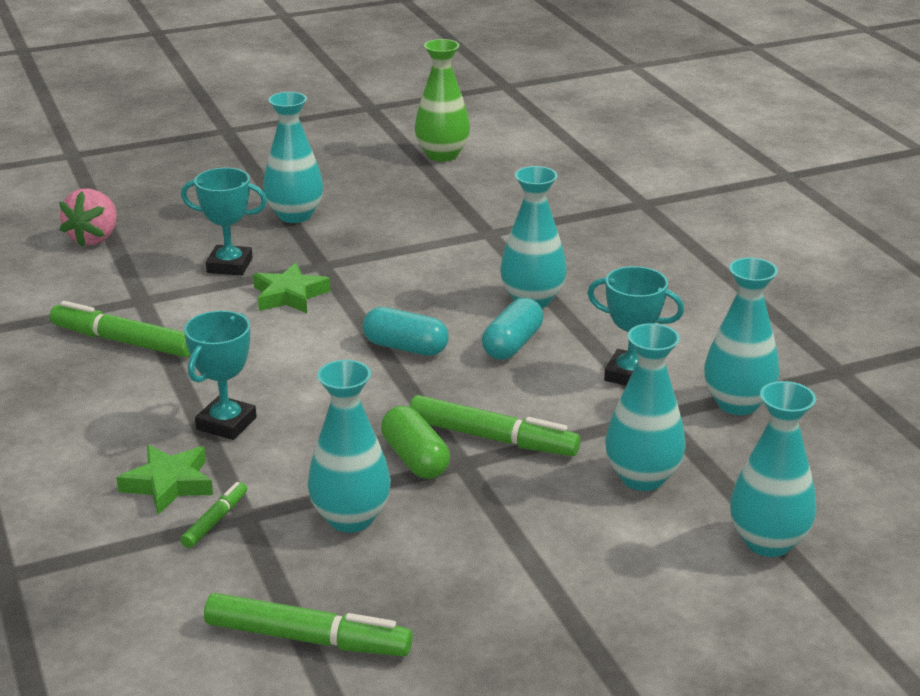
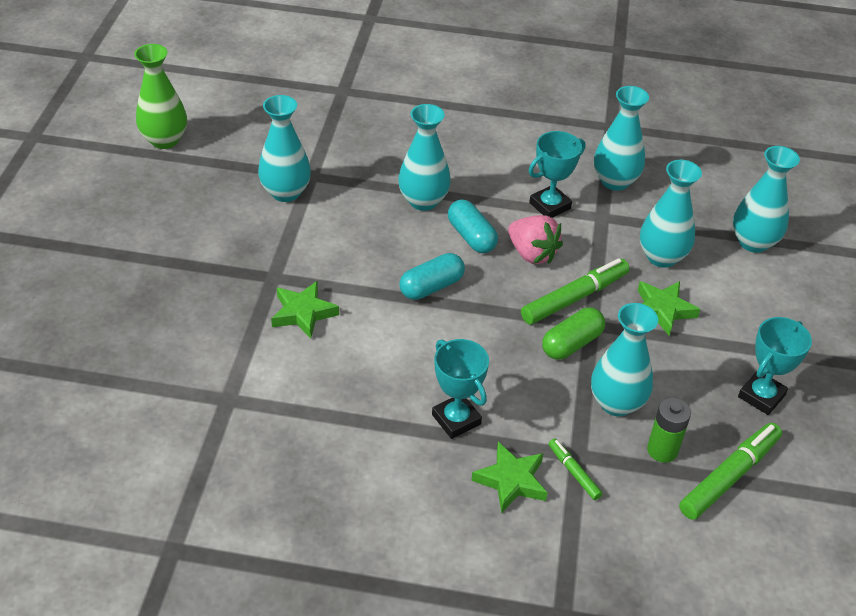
camera: 60 degrees left, 15 degrees up
(94, 238) = (87, 390): pink strawberry -> pink strawberry (532, 254)
(124, 342) = (287, 434): green marker -> none
(229, 265) = (223, 326): turquoise trophy -> turquoise trophy (761, 396)
(295, 215) = (177, 257): turquoise vase -> turquoise vase (286, 192)
(305, 573) = (662, 450): none -> green battery
(415, 459) = (572, 344): green capsule -> green capsule turned 45 degrees counterclockwise
(545, 505) = (662, 310): none -> green star

